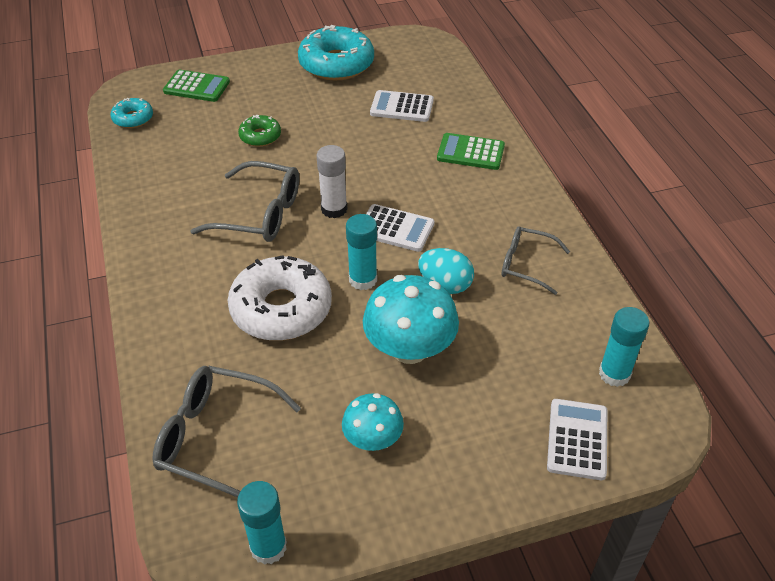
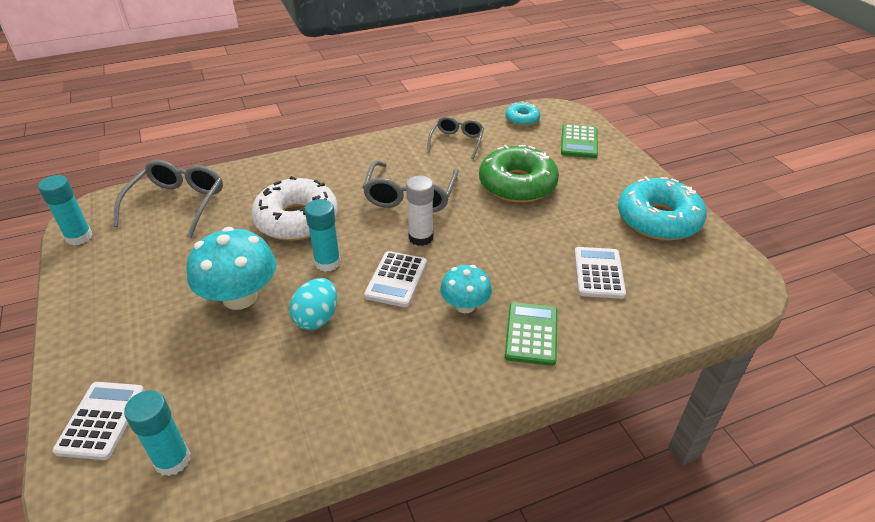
camera: 85 degrees right, 5 degrees down
(260, 136) = (517, 184): green donut -> green donut, size x1.98
(373, 439) = (150, 280): turquoise mushroom -> turquoise mushroom (465, 305)
(526, 264) = (344, 384): grey glasses -> grey glasses (457, 141)
(577, 439) = (101, 420): white calculator -> white calculator turned 90 degrees counterclockwise

